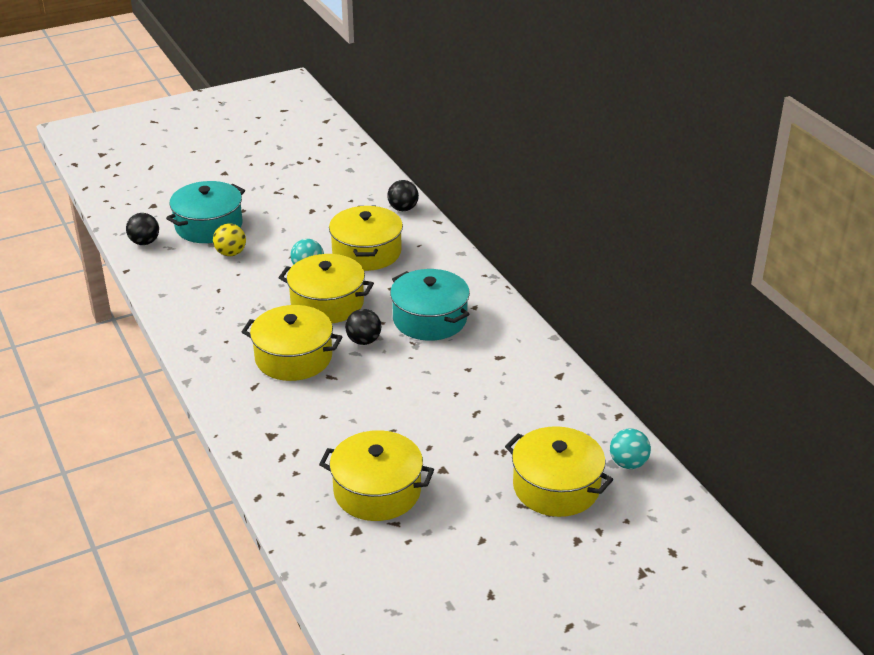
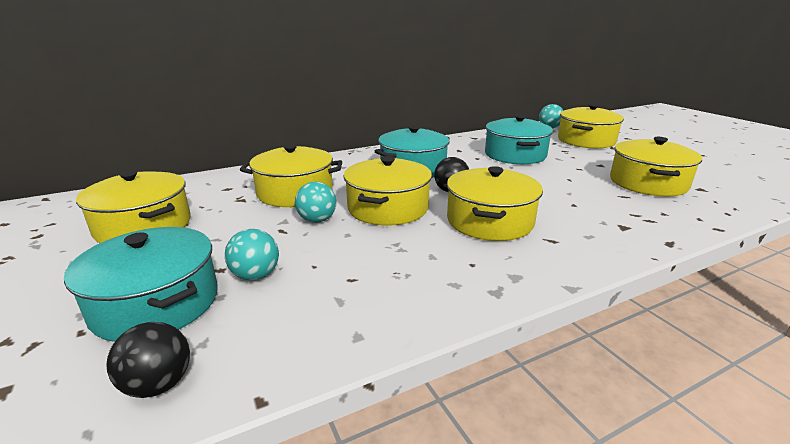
camera: 90 degrees left, 10 degrees down
(231, 253) = (256, 275): yellow ball -> turquoise ball
(308, 196) = (144, 226): none -> yellow pot
(403, 209) = (220, 179): black ball -> none
(481, 402) = (515, 155): none -> turquoise pot

